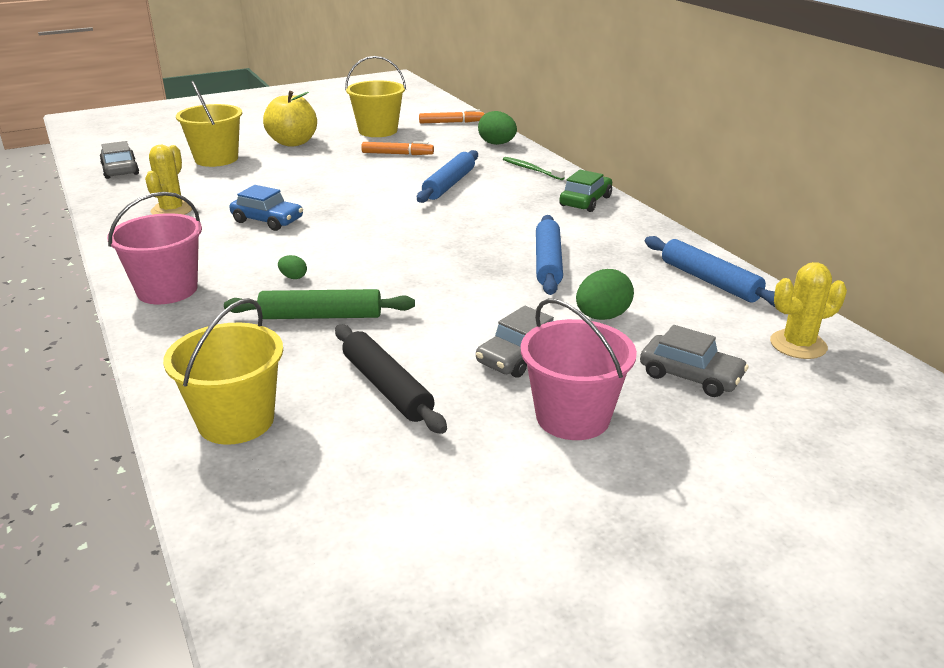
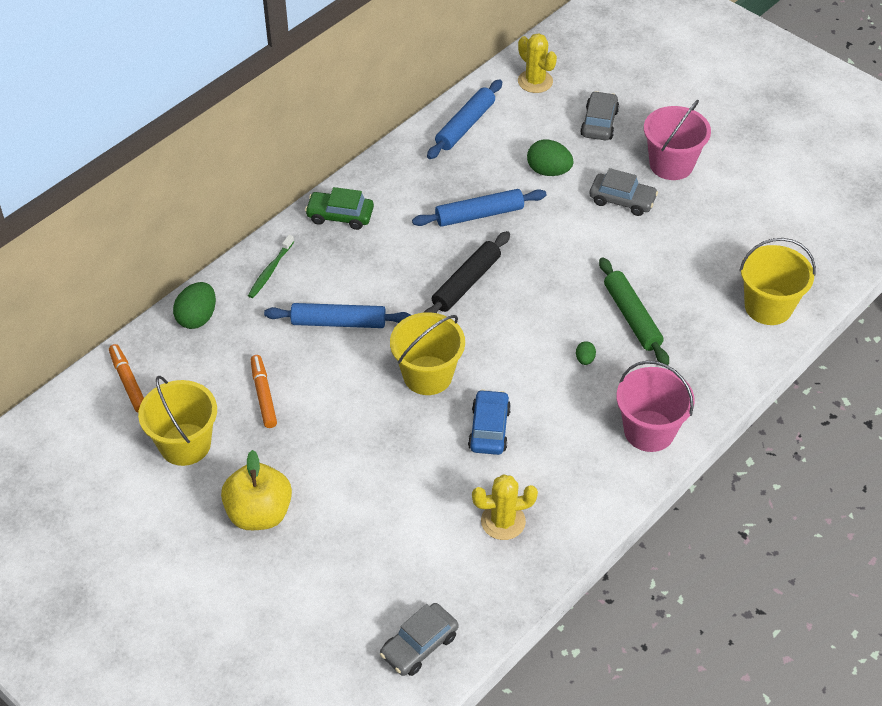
camera: 110 degrees left, 20 degrees up
(216, 159) = (345, 564): yellow bucket -> yellow bucket (427, 375)
(386, 387) = (693, 251): black rolling pin -> black rolling pin (466, 283)

